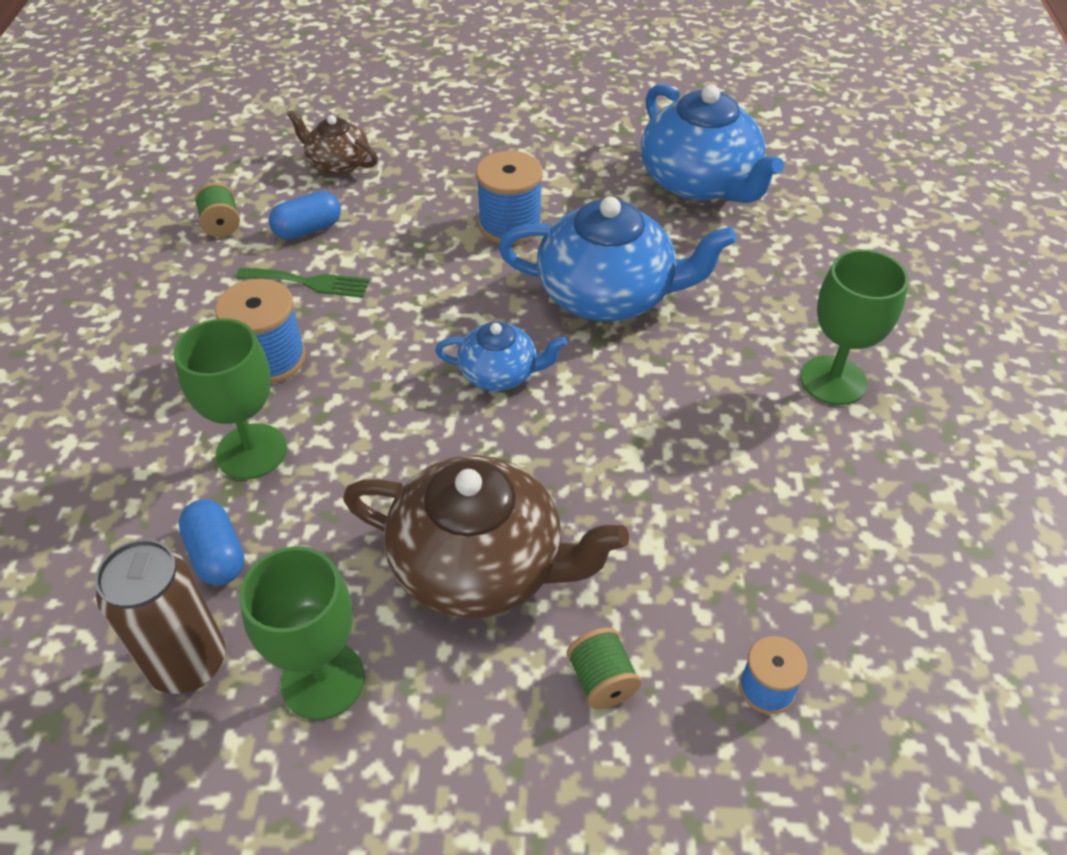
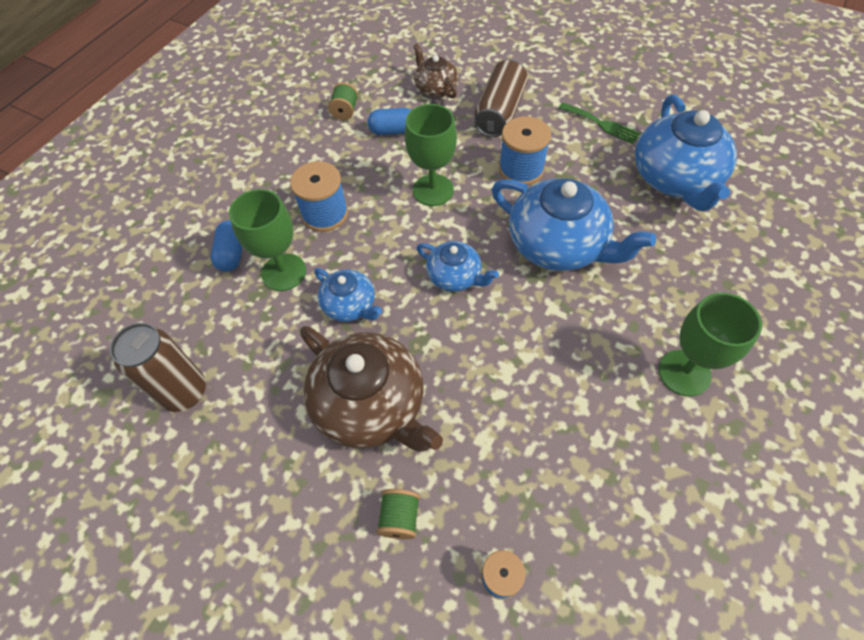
camera: 30 degrees right, 10 degrees up
(217, 554) = (232, 331): blue capsule -> blue capsule (232, 254)
(309, 283) = (374, 169): green fork -> green fork (601, 124)
(323, 680) = (246, 437): green goblet -> green goblet (433, 190)
(377, 457) = (350, 305): none -> blue teapot
(442, 169) = (499, 112): none -> brown can

